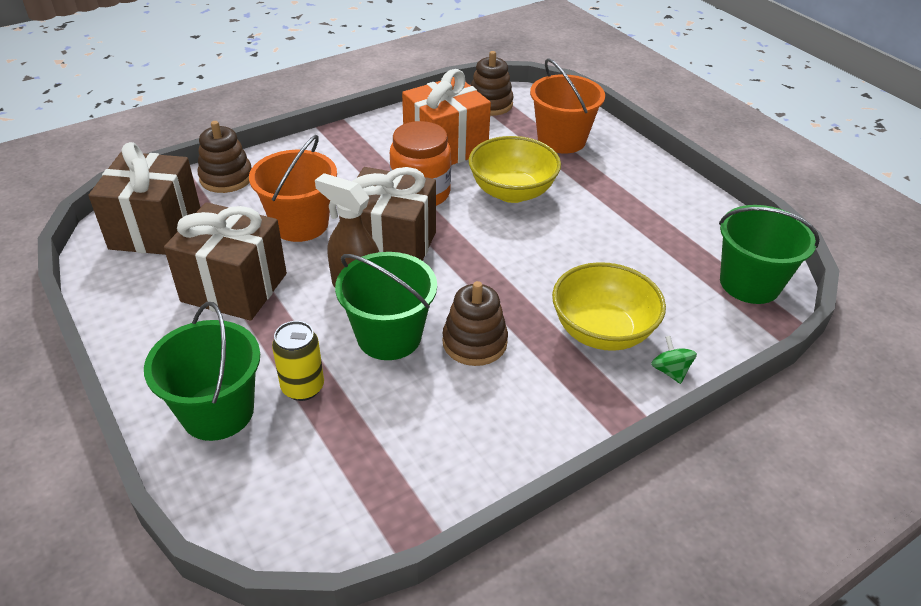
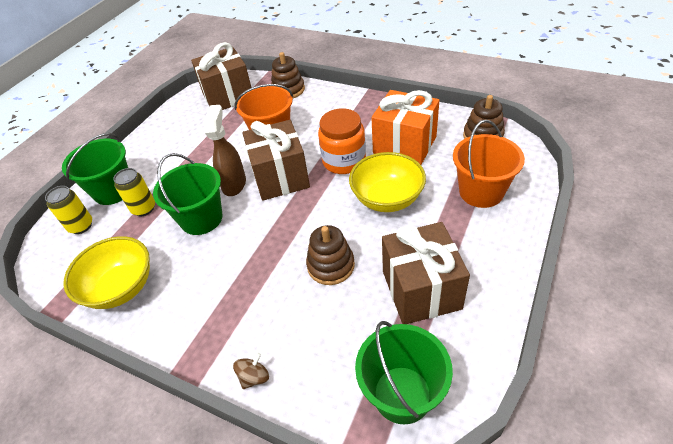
camera: 65 degrees right, 5 degrees up
(234, 287) = (203, 144): brown gift -> brown gift (421, 290)
(259, 471) = (81, 226): none -> yellow can
(474, 342) = (219, 257): brown stacking toy -> brown stacking toy (331, 265)
(602, 331) = (271, 317): yellow bowl -> yellow bowl (121, 288)
(670, 371) = (254, 377): green spinning top -> brown spinning top

